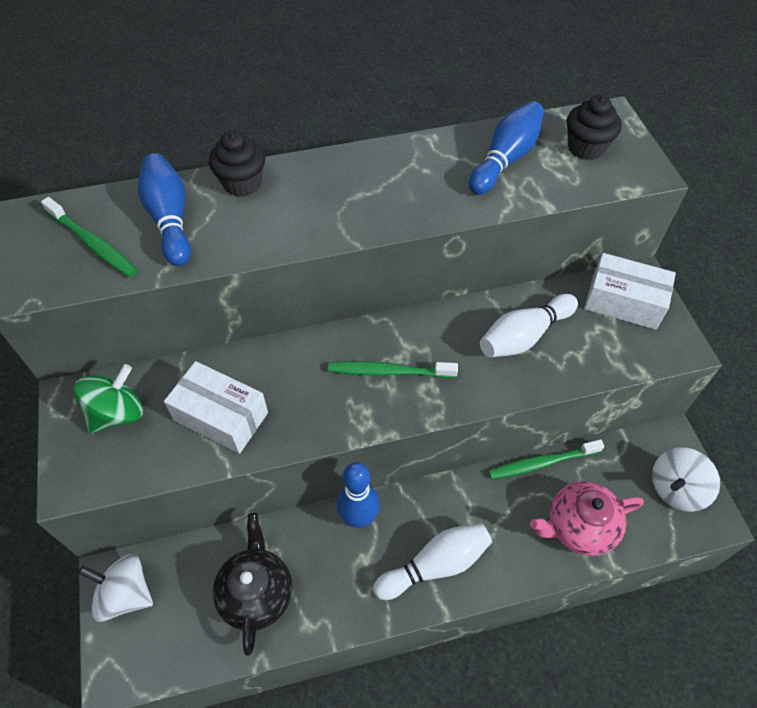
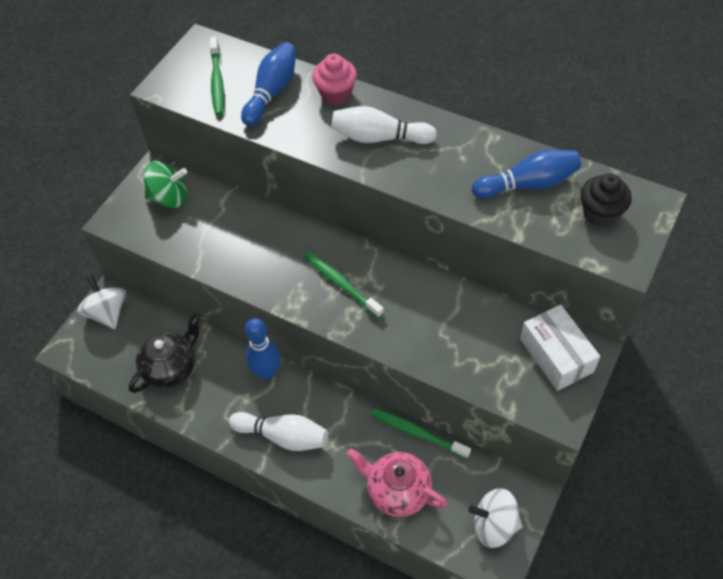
camera: 45 degrees right, 0 degrees up
(221, 416) = (220, 239): white box -> none
(242, 183) = (336, 94): black cupcake -> pink cupcake
(524, 336) = (455, 326): white bowling pin -> white bowling pin (379, 138)

